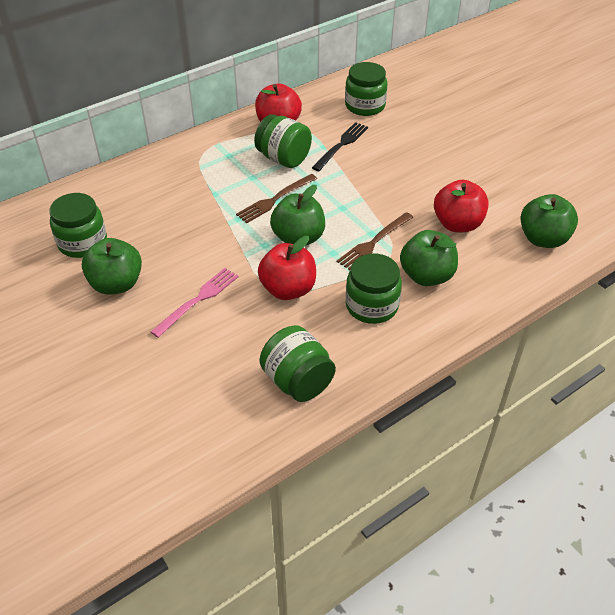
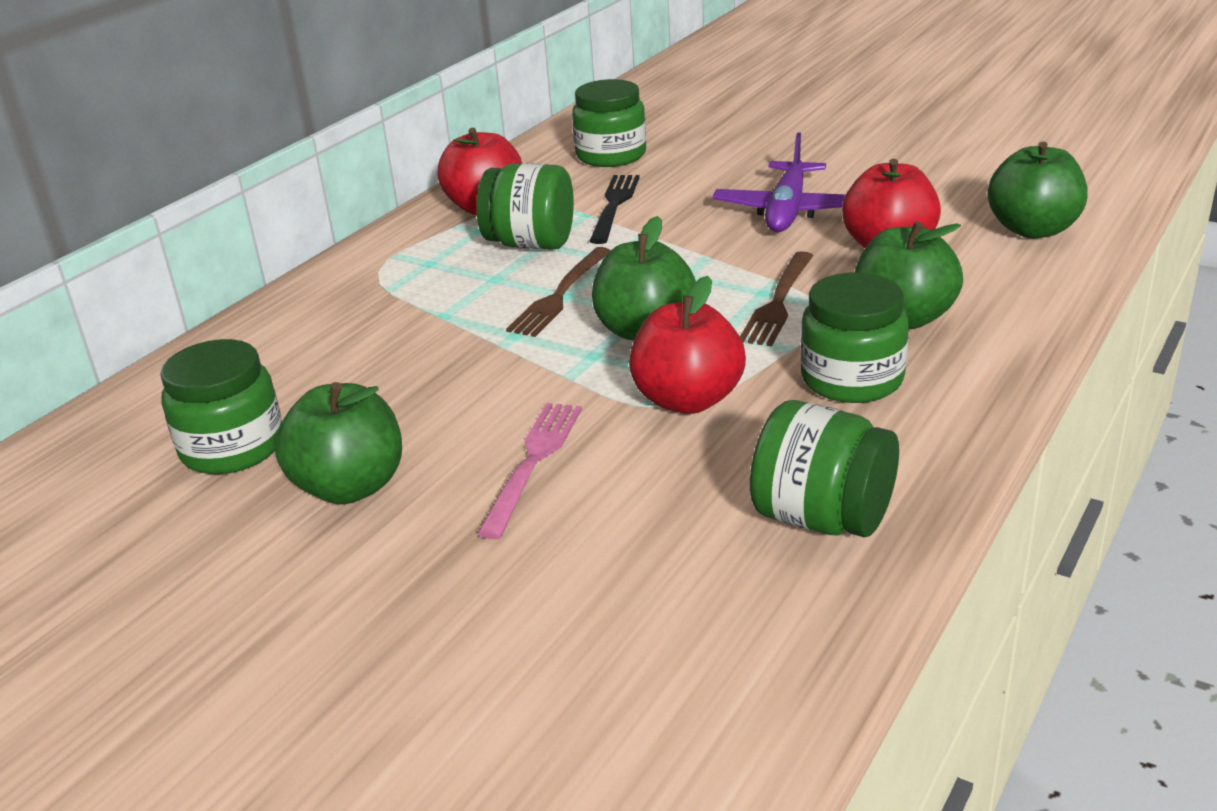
camera: 20 degrees left, 15 degrees down
(425, 179) = (787, 211): none -> purple plane

